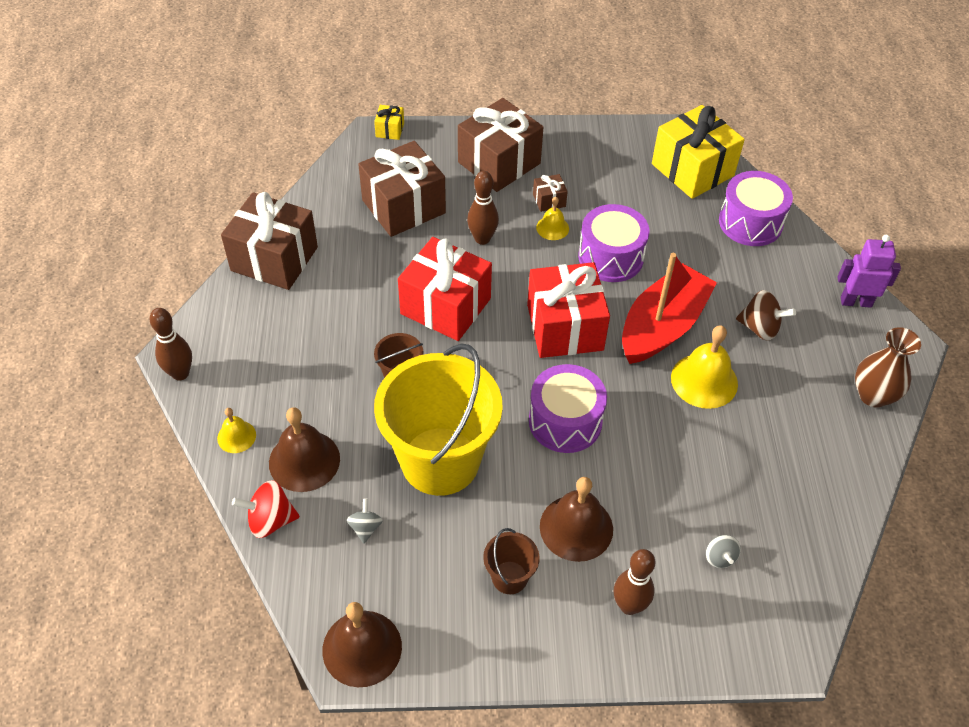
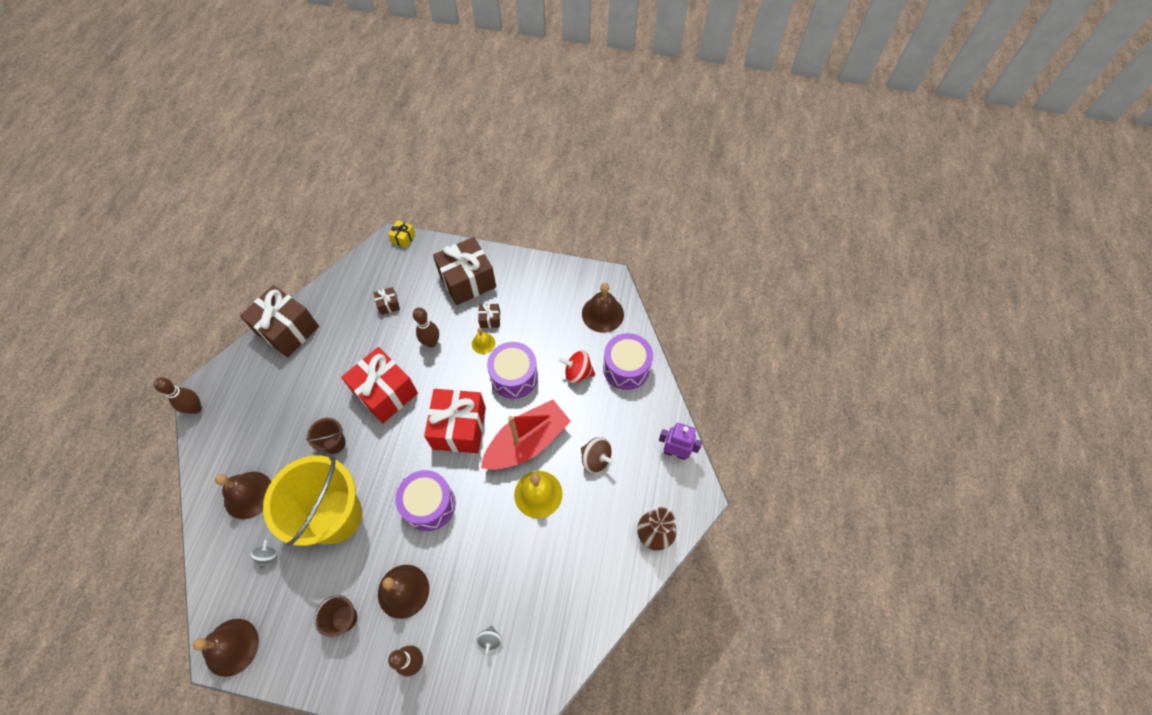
camera: 15 degrees right, 10 degrees up
(236, 436) = (213, 466): yellow bell -> none
(270, 520) = (210, 535): red spinning top -> red spinning top (577, 373)
(403, 207) = (388, 305): brown gift -> brown gift, size x0.43
(692, 170) = (602, 314): yellow gift -> brown bell

